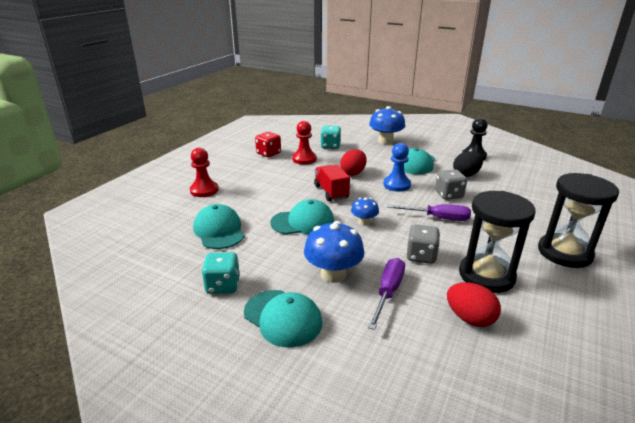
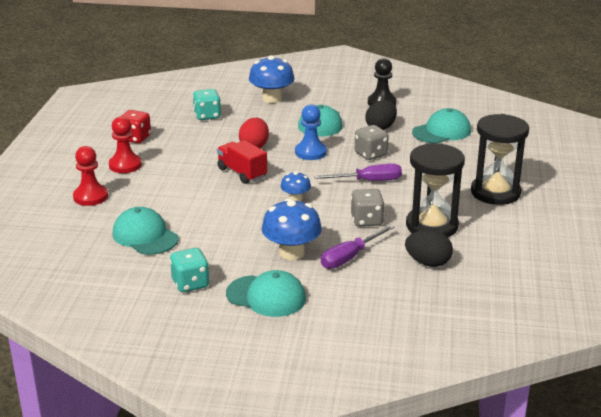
camera: 20 degrees left, 0 degrees up
(303, 222) = (230, 210): turquoise cap -> turquoise cap (441, 131)
(304, 159) = (185, 138): red pawn -> red pawn (125, 165)
(388, 292) = (350, 257): purple screwdriver -> purple screwdriver turned 135 degrees counterclockwise
(469, 318) = (428, 263): red egg -> black egg

